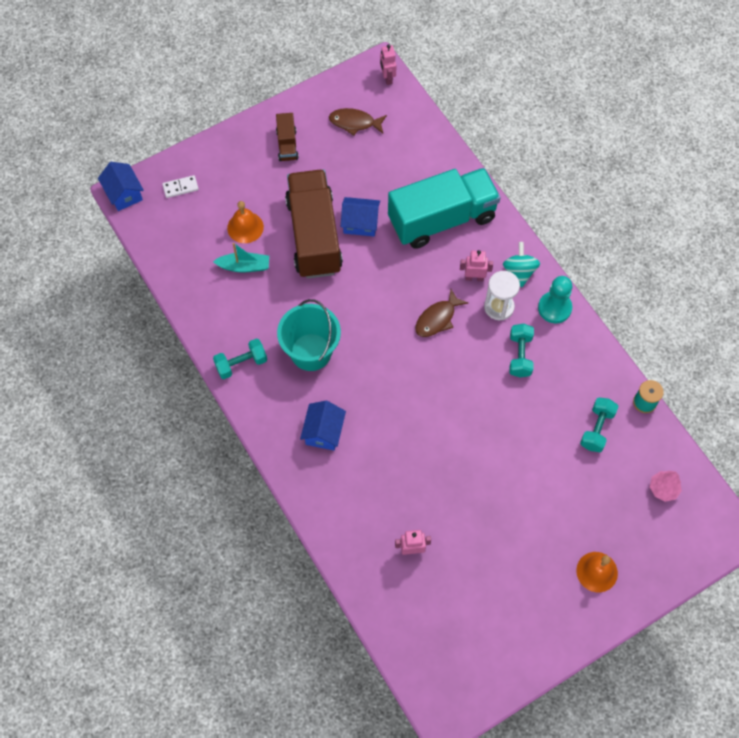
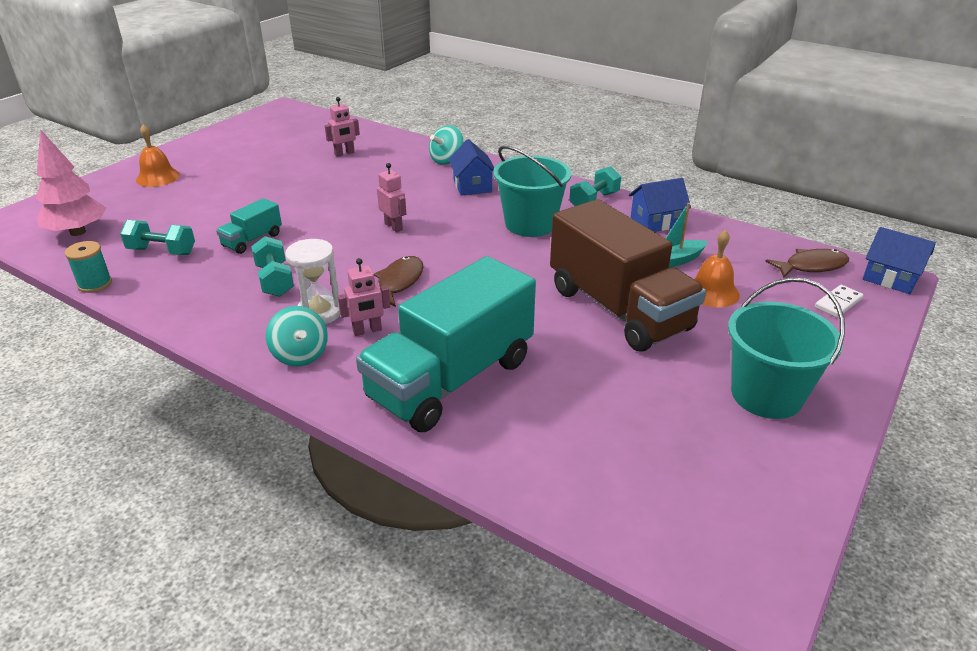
camera: 155 degrees right, 30 degrees down
(287, 145) = (766, 395): brown truck -> turquoise bucket
(322, 491) = (446, 160): none -> turquoise spinning top
(354, 123) = (697, 465): brown fish -> brown fish (811, 266)
(360, 223) = (569, 339): blue house -> blue house (656, 222)
(387, 78) = (715, 577): pink robot -> pink robot (394, 226)
(527, 417) = (252, 240): none -> turquoise truck
(554, 308) = (235, 333): turquoise pawn -> none
(596, 429) = (162, 251): turquoise dumbbell -> turquoise dumbbell turned 75 degrees counterclockwise
(663, 489) = (78, 232): pink tree -> pink tree, size x1.70

